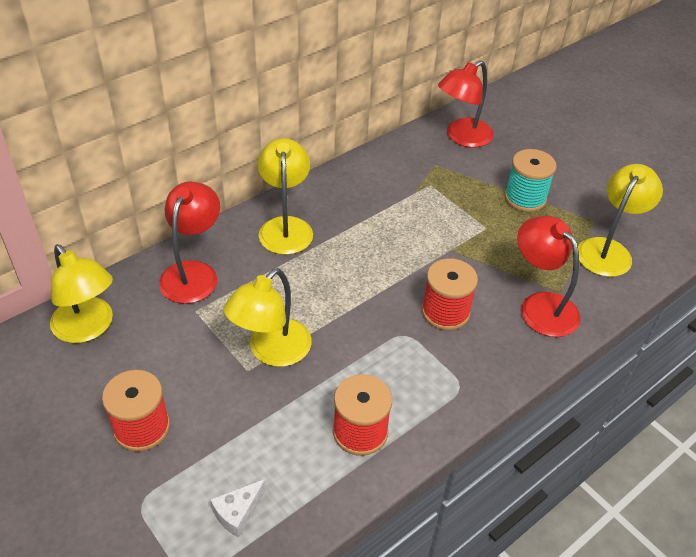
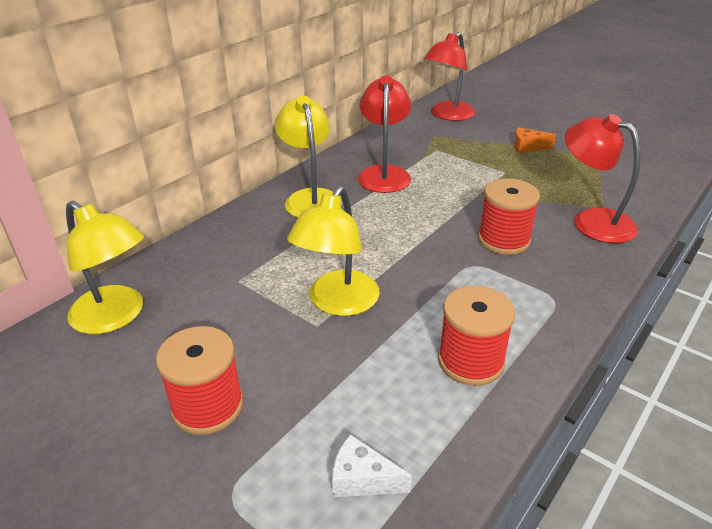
camera: 10 degrees left, 10 degrees down
(193, 273) = (225, 248): red lamp -> red lamp (384, 173)
(238, 512) = (362, 479): white cheese -> white cheese turned 75 degrees clockwise
(525, 198) = (527, 147): turquoise spool -> orange cheese
(608, 250) = (625, 172): yellow lamp -> none

